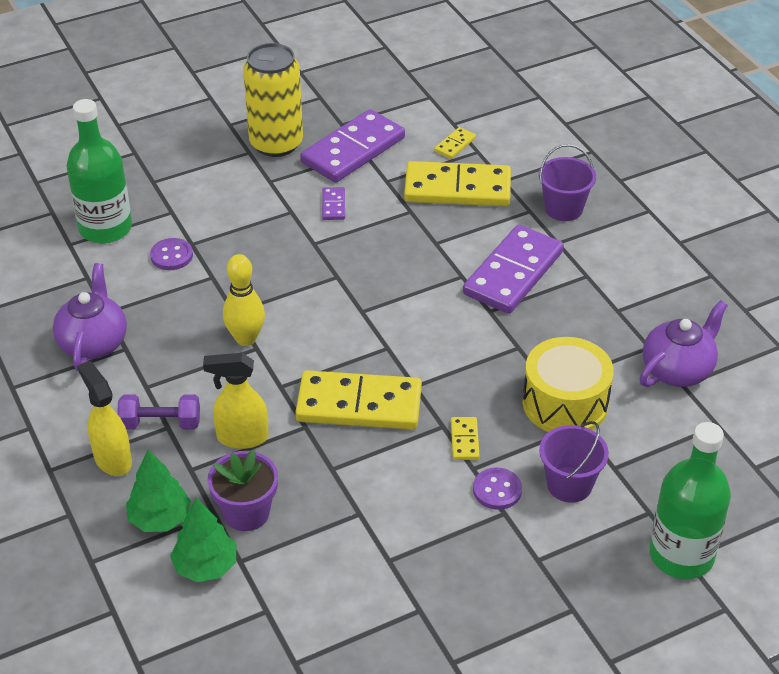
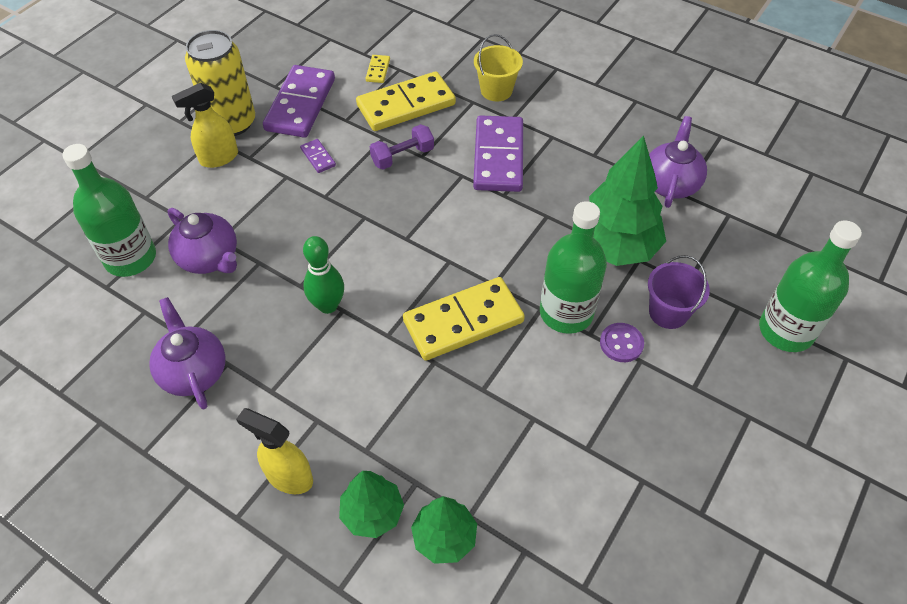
camera: 30 degrees left, 10 degrees up
(160, 424) = (309, 420): purple dumbbell -> purple dumbbell (402, 156)
(171, 256) = (209, 258): purple button -> purple teapot
(242, 437) = (389, 398): yellow spray bottle -> yellow spray bottle (218, 158)
(246, 338) = (328, 305): yellow bowling pin -> green bowling pin
(246, 513) = (442, 467): purple flower pot -> none
(464, 440) = (566, 313): yellow domino -> green bottle
(563, 209) = (496, 90): purple bucket -> yellow bucket
(565, 403) = (614, 246): yellow drum -> green tree

